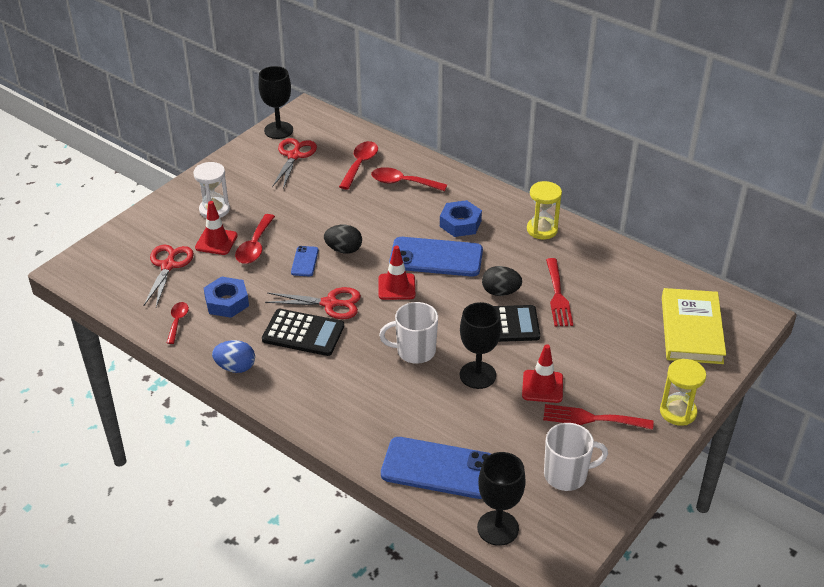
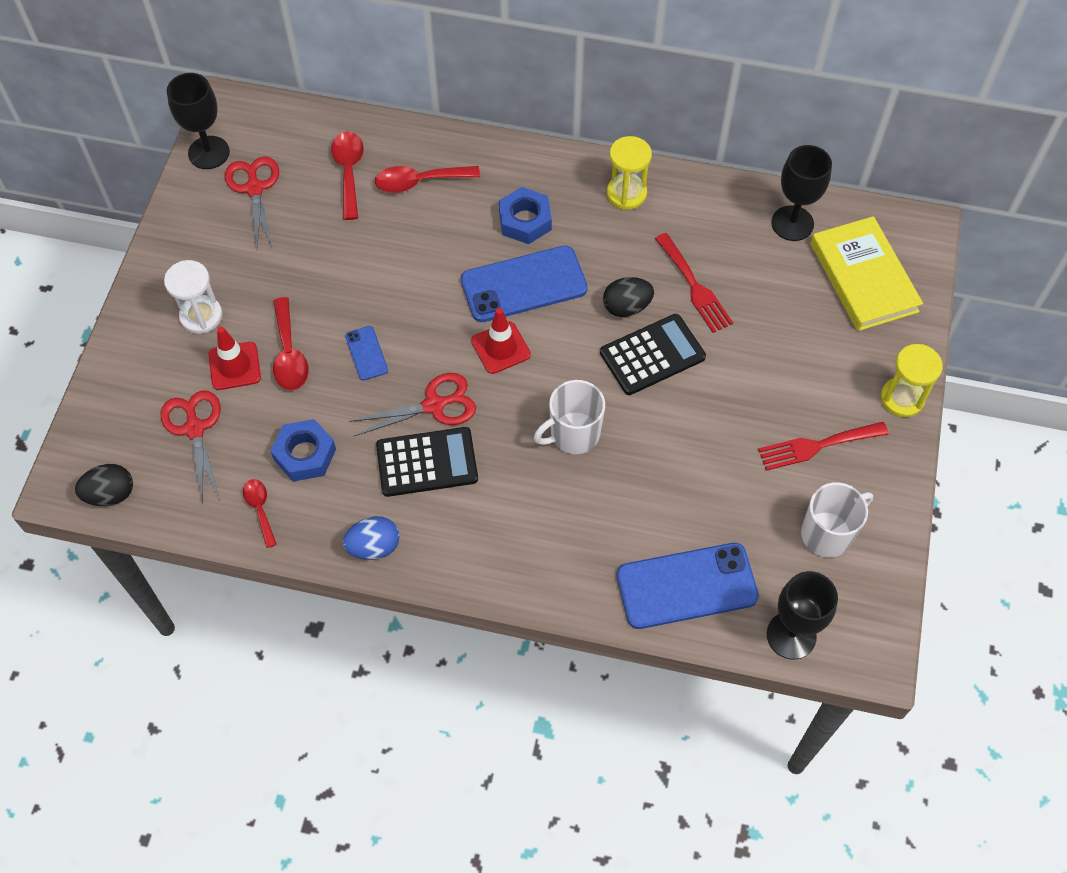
camera: 25 degrees left, 20 degrees up
(344, 250) = (405, 316): black egg -> black egg (110, 494)
(477, 375) = (663, 438): black goblet -> black goblet (792, 223)
(542, 386) = (742, 424): red traffic cone -> none

